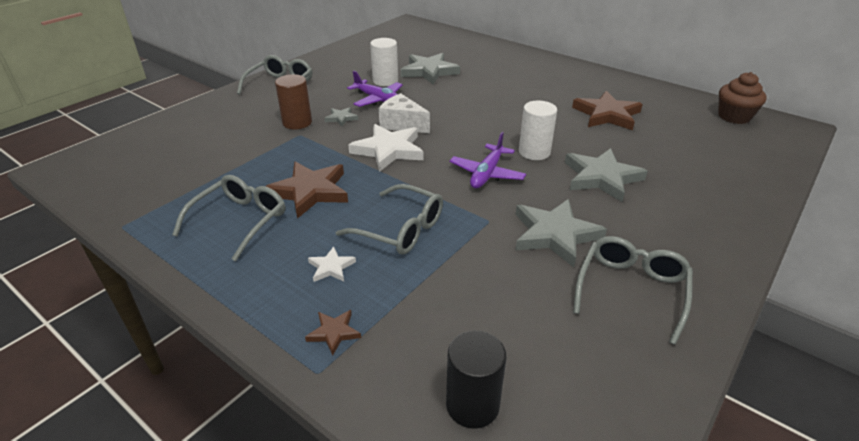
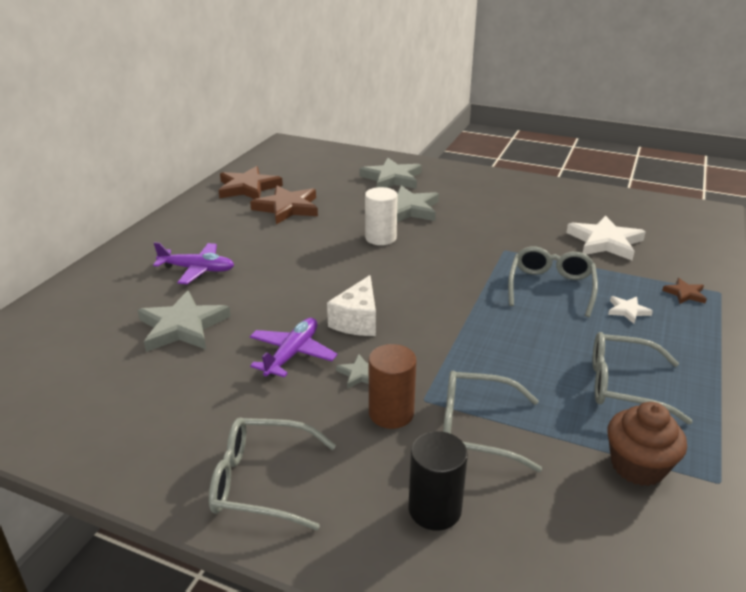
camera: 105 degrees left, 5 degrees down
(310, 191) = (538, 352): brown star -> brown star (248, 188)
(385, 81) = (224, 361): white cylinder -> none
(389, 150) = (423, 319): white star -> white star (605, 242)
(472, 405) = (676, 239): black cylinder -> black cylinder (434, 509)
(487, 174) = (434, 257): purple plane -> purple plane (197, 270)
(555, 234) = (500, 224): grey star -> grey star (392, 178)
(631, 290) = (536, 199): grey glasses -> grey glasses (476, 429)
(734, 117) = (273, 160): brown cupcake -> brown cupcake (637, 466)

